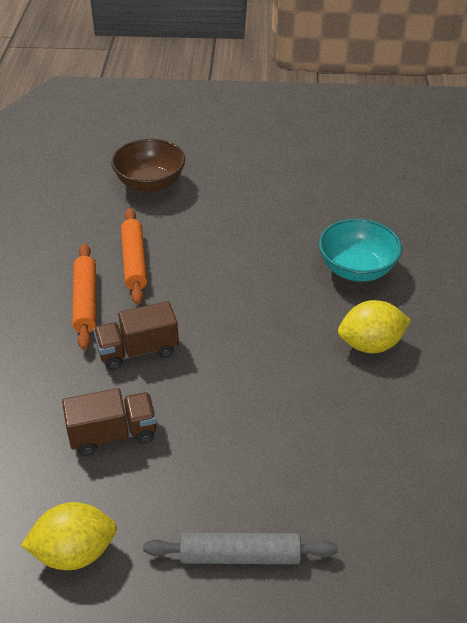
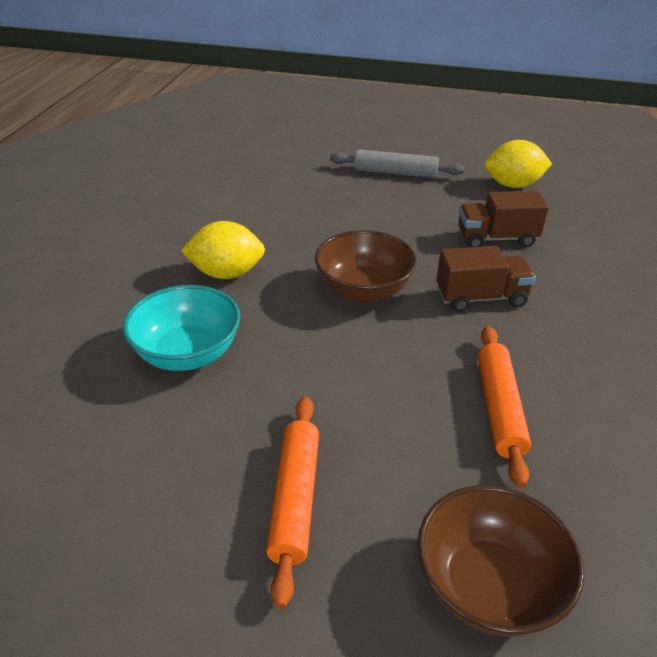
camera: 170 degrees left, 5 degrees down
(85, 301) = (557, 359): orange rolling pin -> orange rolling pin (295, 499)
(242, 344) = (363, 290): none -> brown bowl

